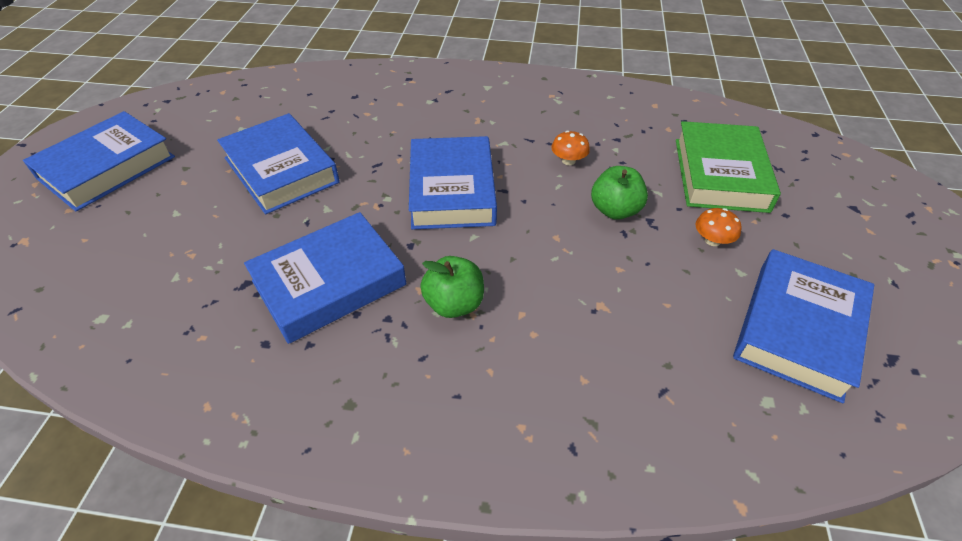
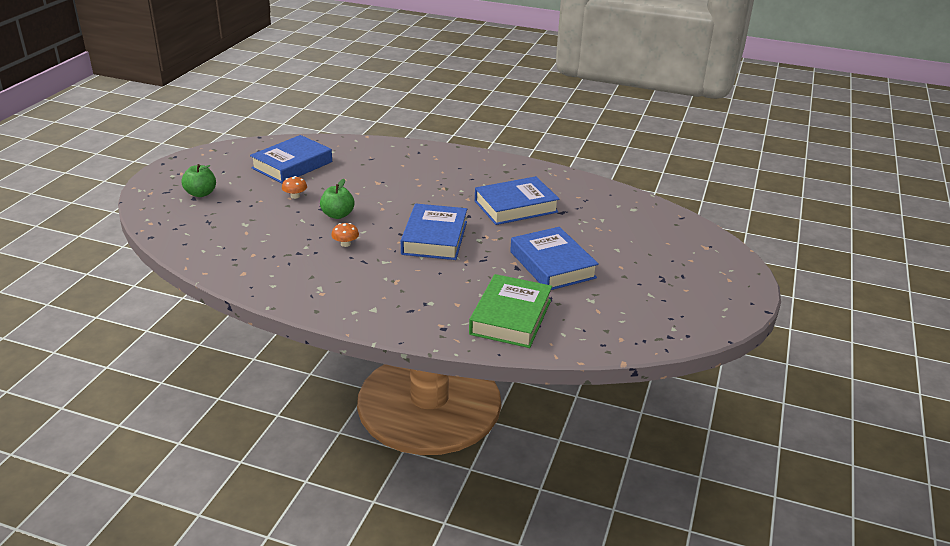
camera: 170 degrees left, 15 degrees down
(107, 168) = (683, 283): blue book -> none
(454, 304) = (451, 192): green apple -> green apple (201, 193)
(720, 174) = (251, 223): green book -> green book (511, 317)

